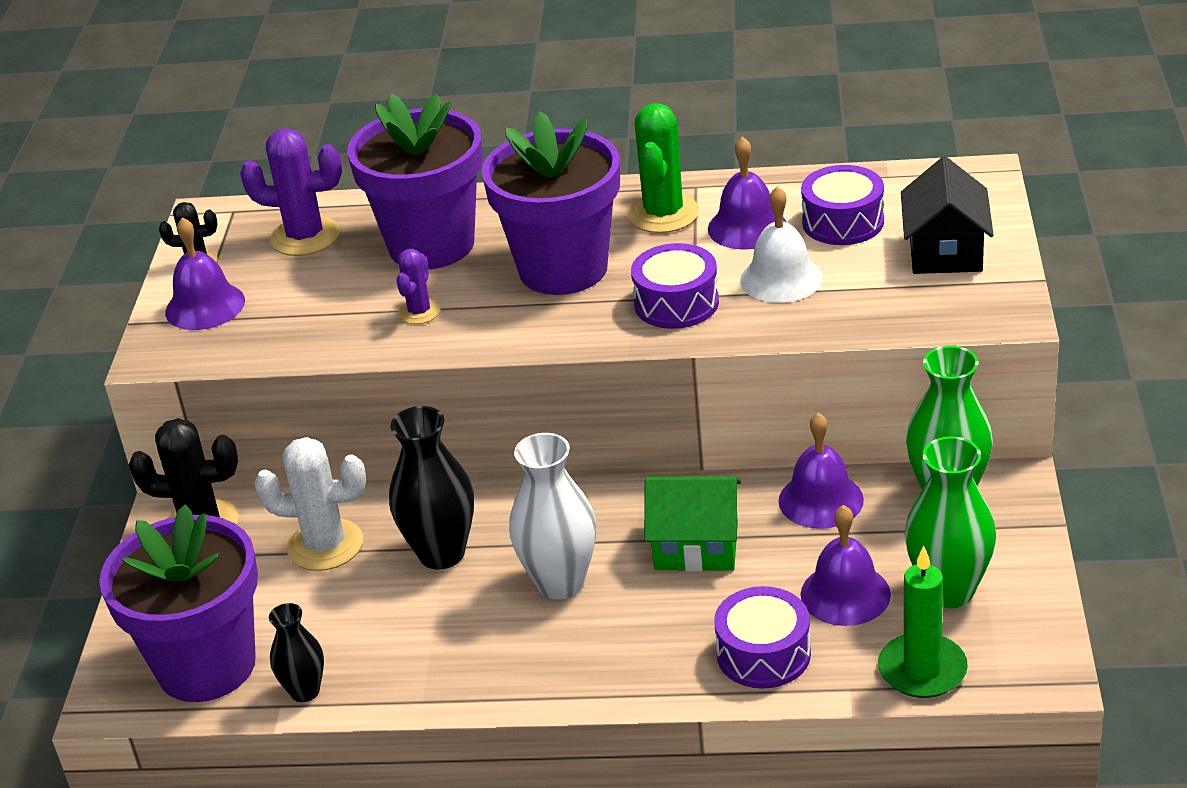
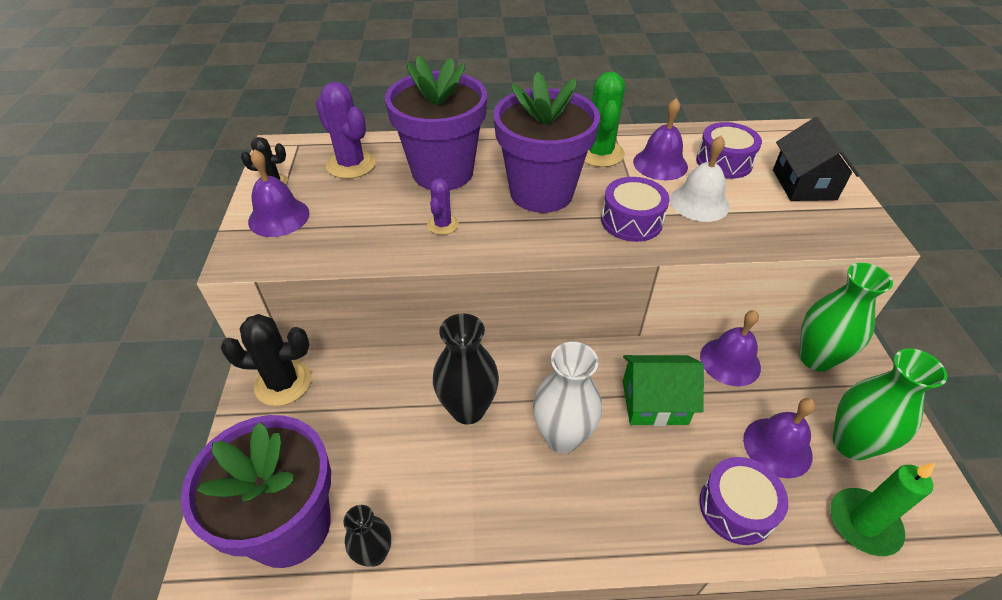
camera: 10 degrees left, 10 degrees up
(305, 237) = (351, 164): purple cactus -> purple cactus turned 45 degrees clockwise
(325, 545) = (379, 402): white cactus -> none

